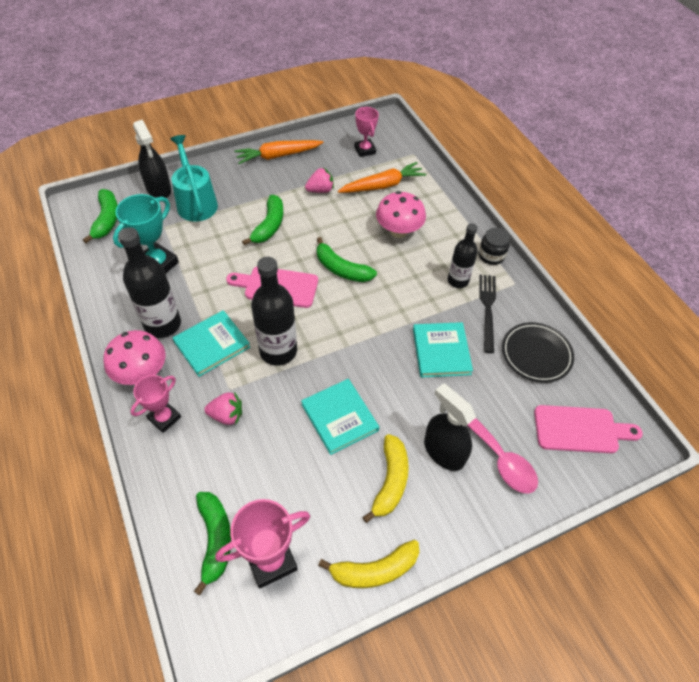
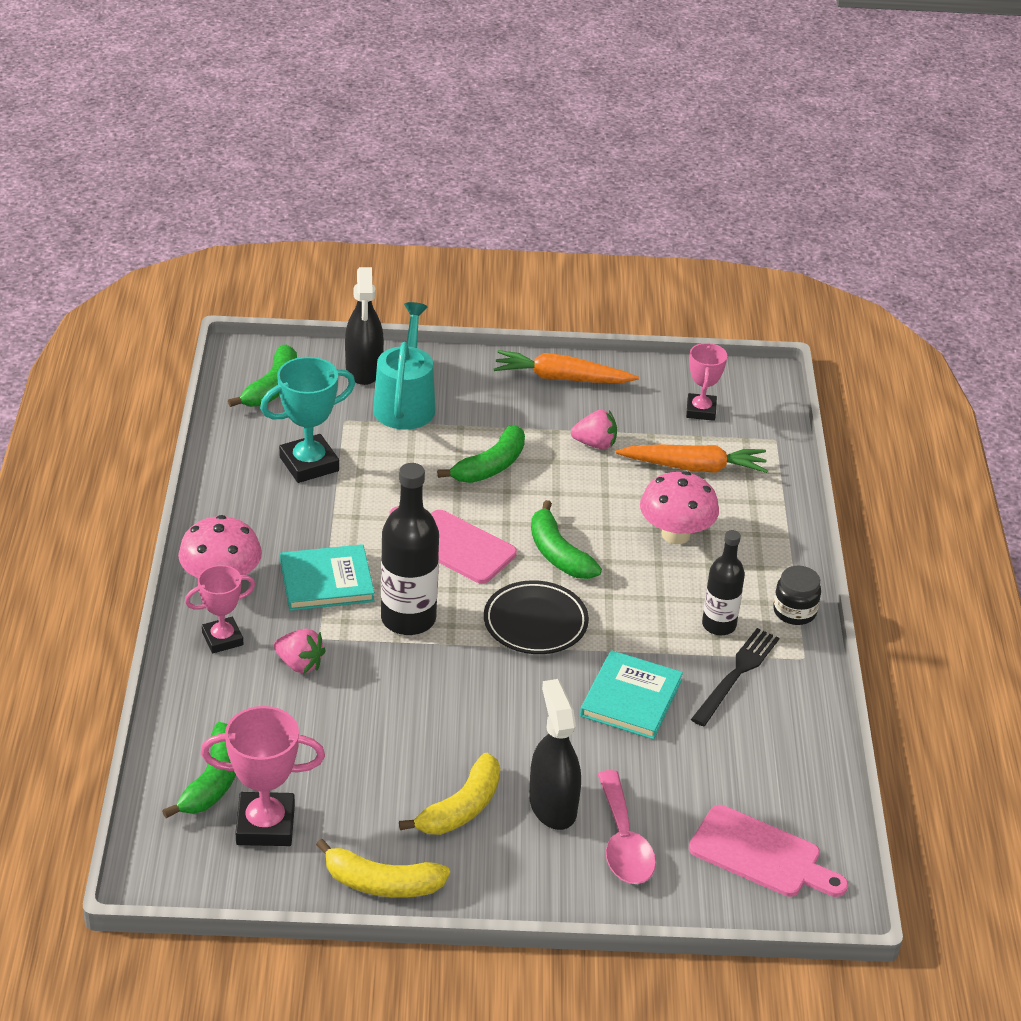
camera: 25 degrees right, 15 degrees down
(163, 324) = (277, 536): black bottle -> none
(339, 417) = (441, 719): turquoise book -> none
(536, 354) = (766, 751): black plate -> black plate (535, 623)

